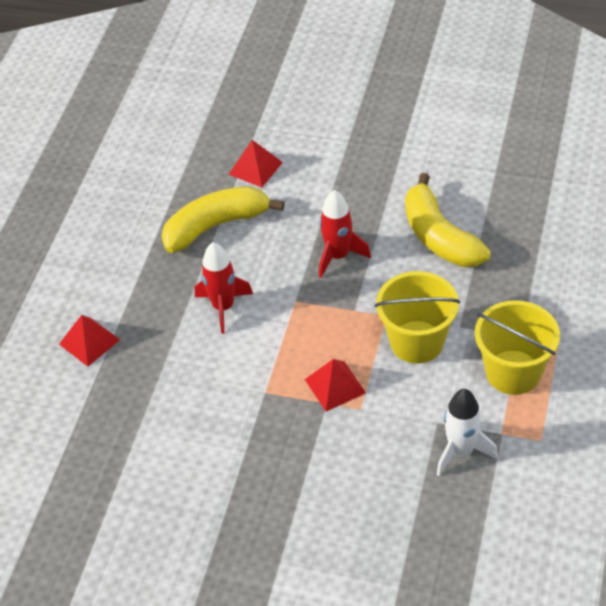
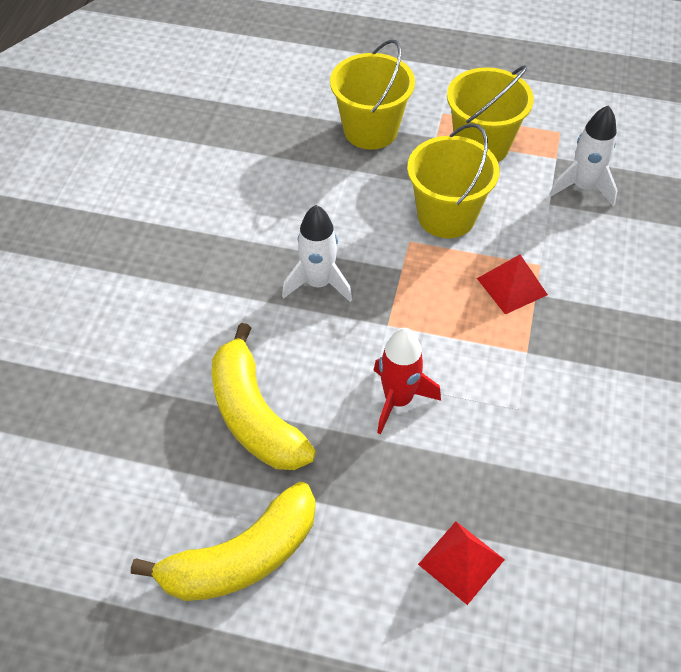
camera: 95 degrees left, 5 degrees up
(255, 168) = (151, 373): red pyramid -> none
(338, 256) = (318, 283): red rocket -> white rocket
(439, 237) = (295, 193): yellow banana -> yellow banana (242, 557)
(525, 287) = (370, 130): none -> yellow bucket

